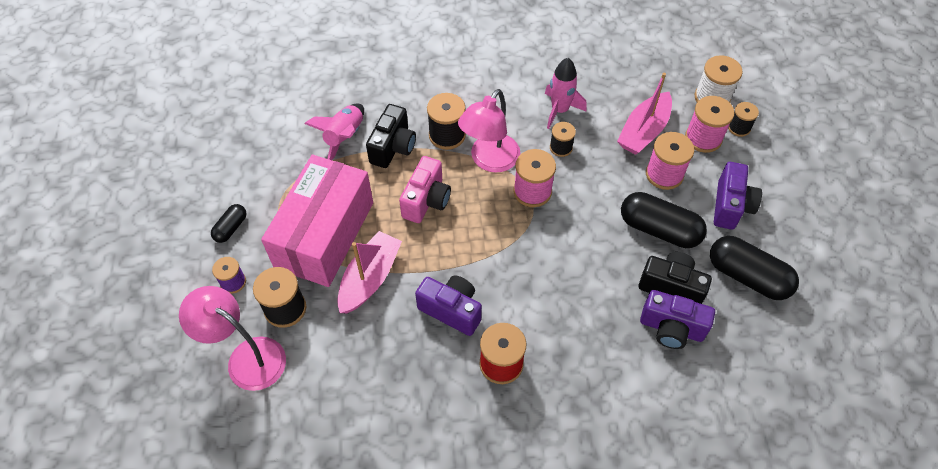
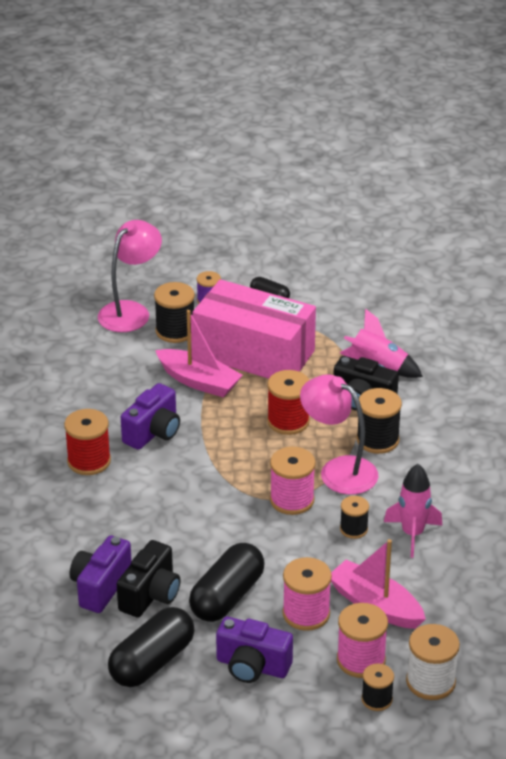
camera: 95 degrees right, 20 degrees down
(426, 200) = (288, 421): pink camera -> red spool

